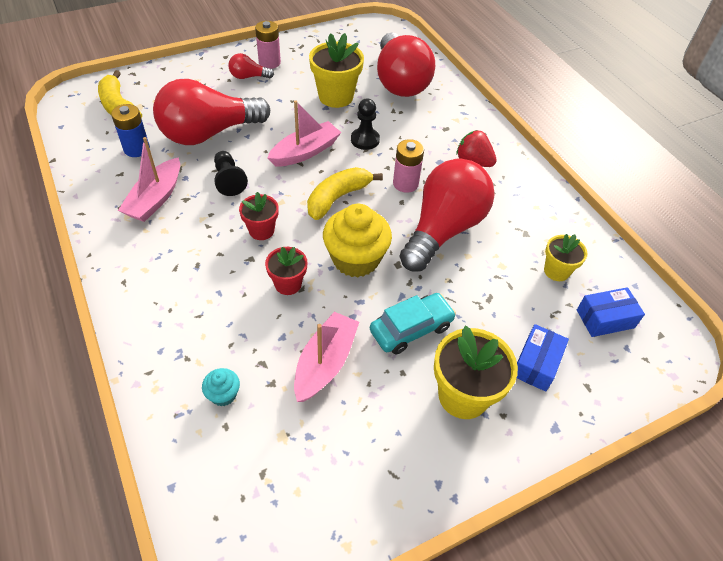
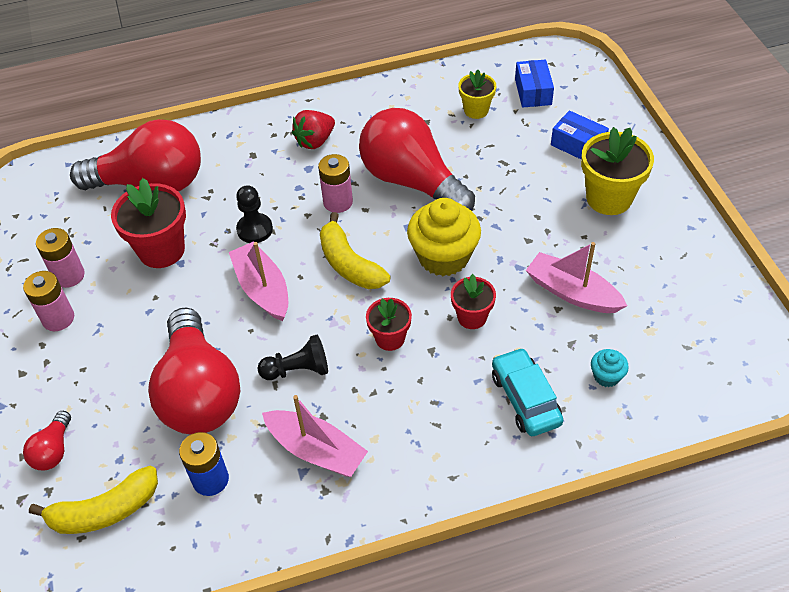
camera: 75 degrees left, 0 degrees up
(248, 77) = (84, 344): red light bulb -> red light bulb (53, 450)
(306, 60) = (69, 275): none -> pink battery
(336, 97) = (161, 250): yellow flower pot -> red flower pot
(411, 329) = (536, 224): turquoise car -> turquoise car (525, 399)

